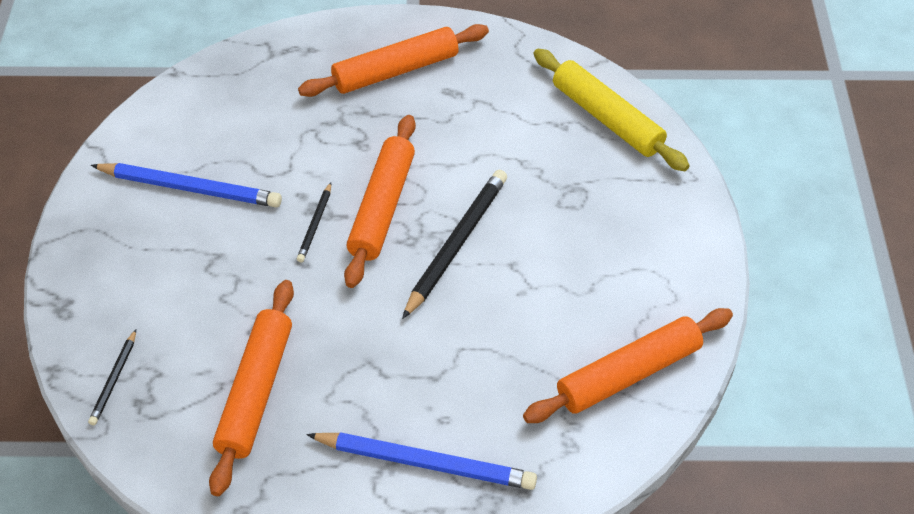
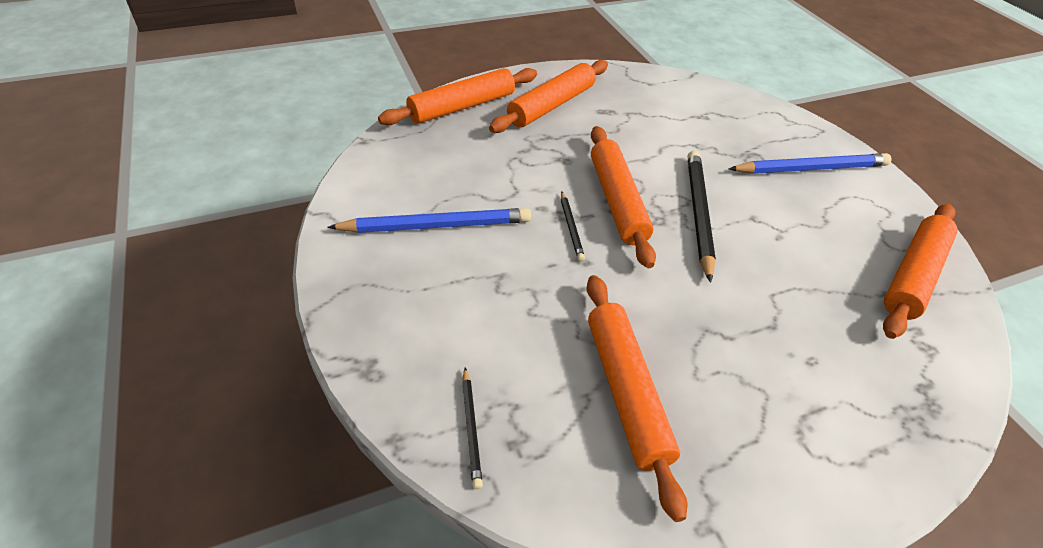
camera: 25 degrees left, 5 degrees down
(297, 51) = (462, 107): none -> orange rolling pin
(425, 463) = (832, 407): blue pencil -> blue pencil (811, 168)
(607, 118) = (730, 106): yellow rolling pin -> none

